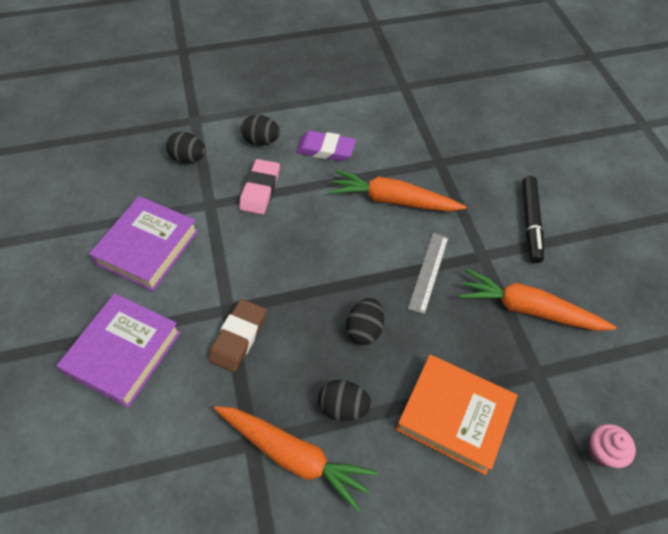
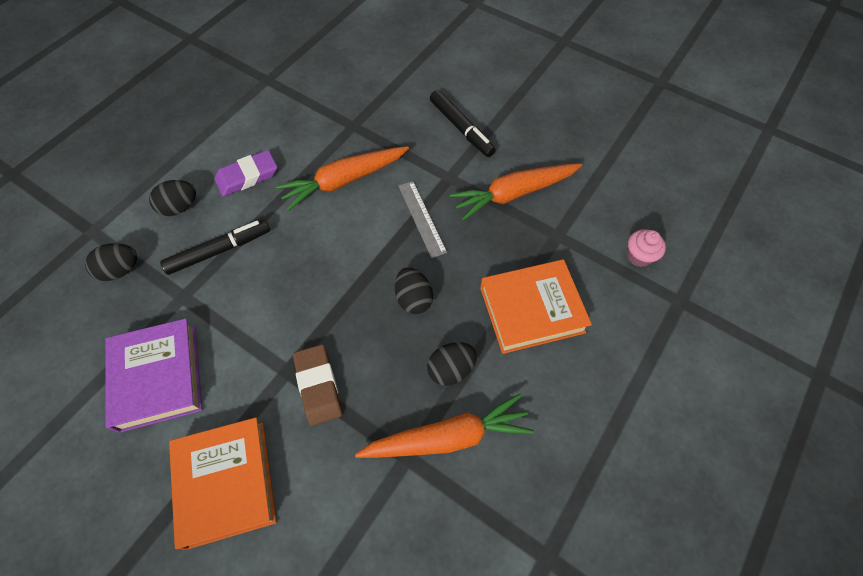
camera: 40 degrees left, 5 degrees up
(124, 352) = (226, 483): purple book -> orange book
(260, 190) = (219, 250): pink eraser -> black marker

